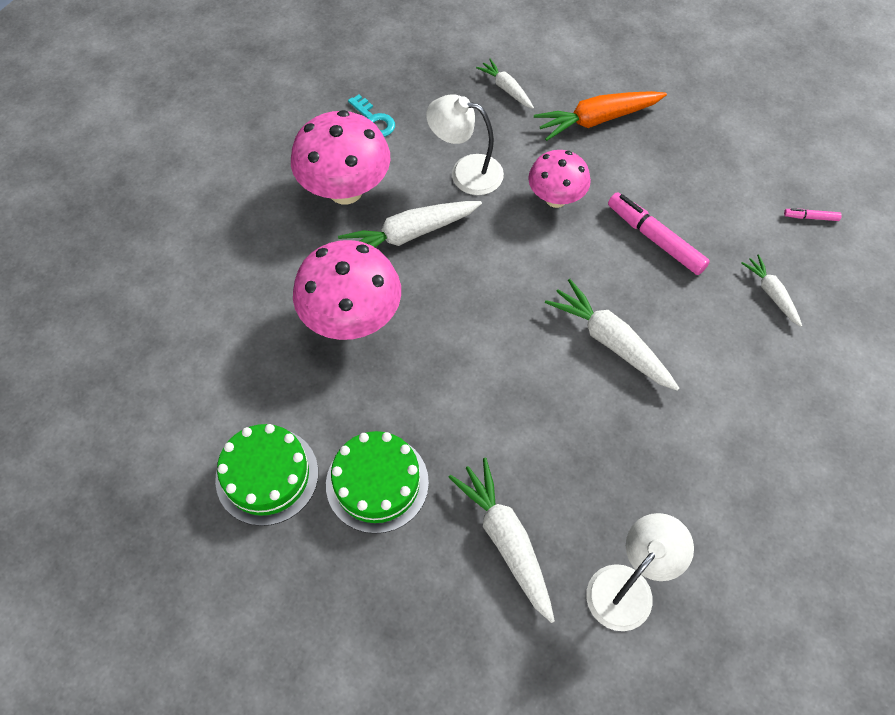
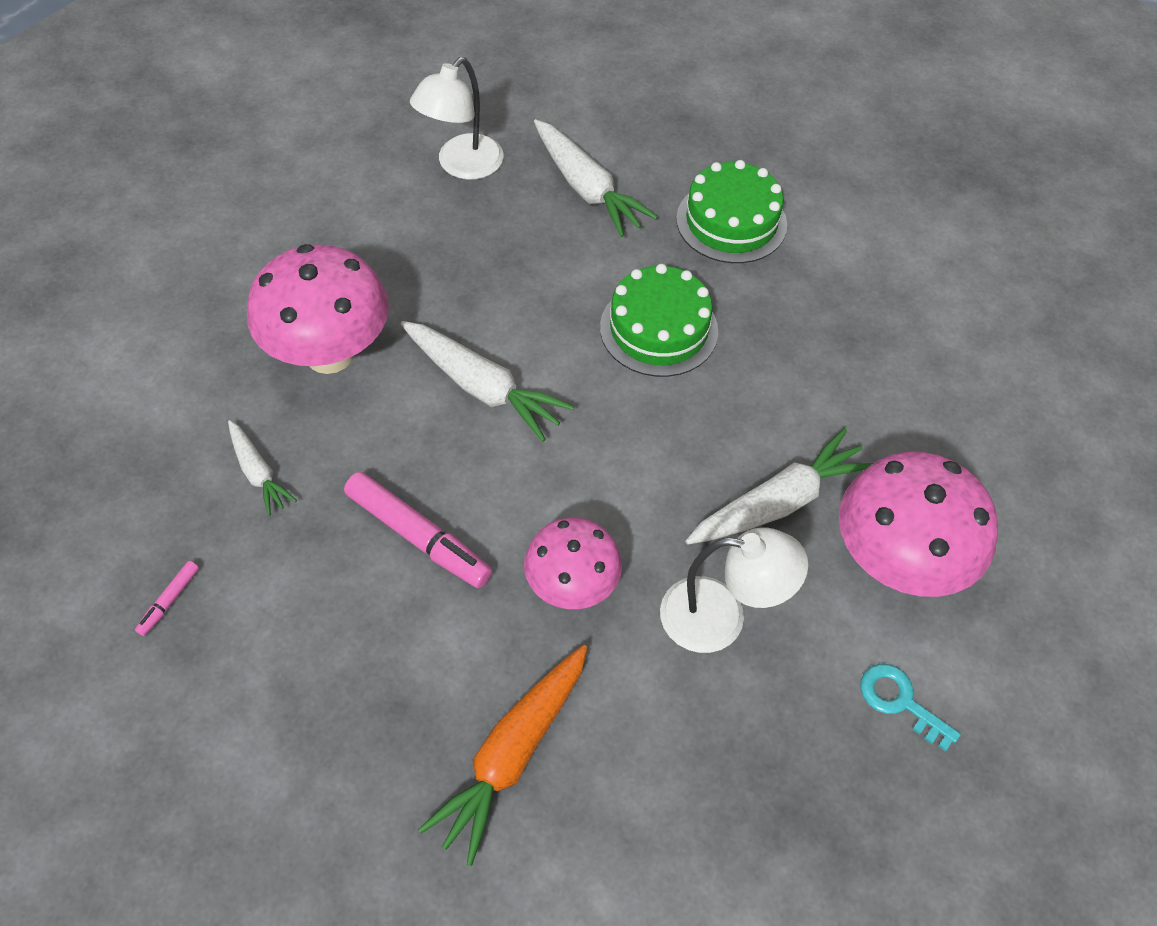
camera: 170 degrees right, 5 degrees down
(267, 476) = (849, 217): green cake -> green cake (659, 329)
(352, 319) = (818, 380): pink mushroom -> pink mushroom (329, 354)
(506, 89) = (685, 807): white carrot -> none
(597, 120) = (512, 754): orange carrot -> orange carrot turned 150 degrees clockwise
(811, 217) = (169, 600): pink marker -> pink marker turned 120 degrees clockwise

